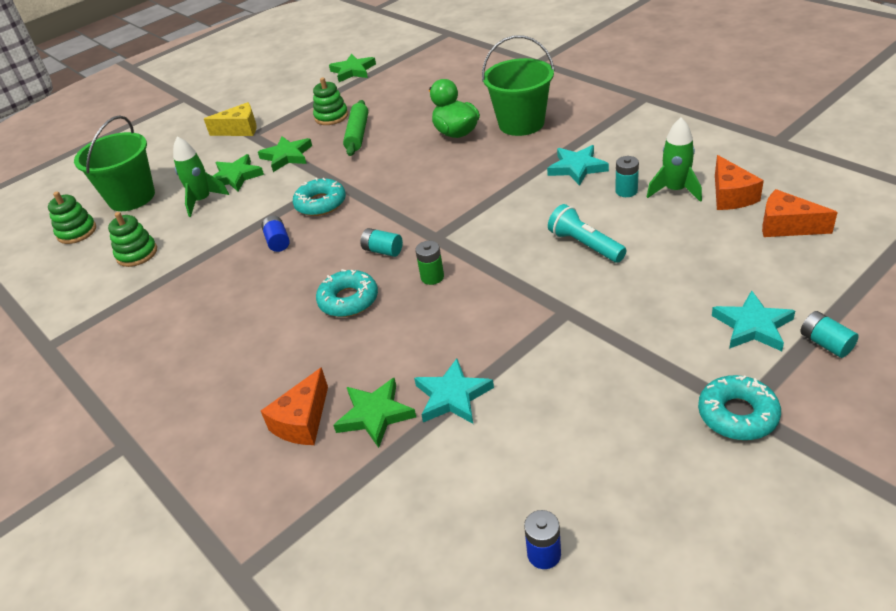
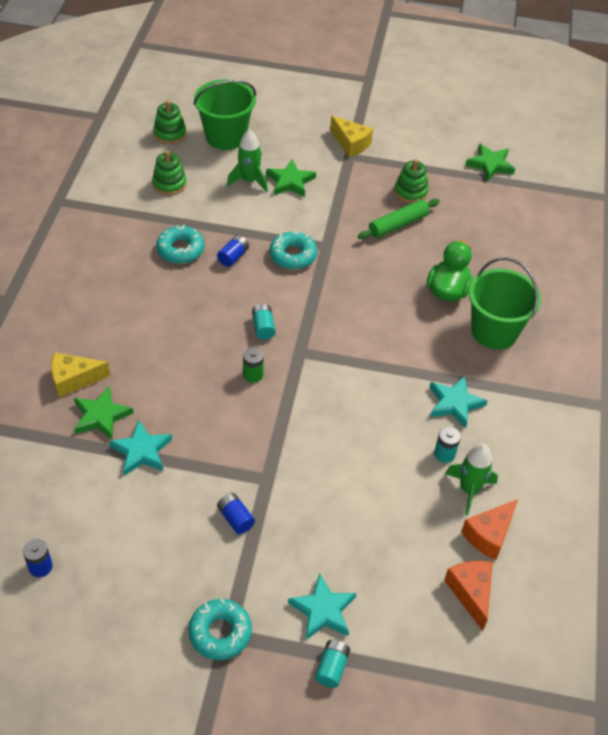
camera: 45 degrees right, 10 degrees up
(287, 156) = (337, 197): green star -> none
(302, 421) = (74, 379): orange cheese -> yellow cheese
(348, 300) = (198, 338): turquoise donut -> turquoise donut (180, 249)
(585, 245) = (352, 456): turquoise flashlight -> none
(598, 351) = (235, 518): none -> blue battery

